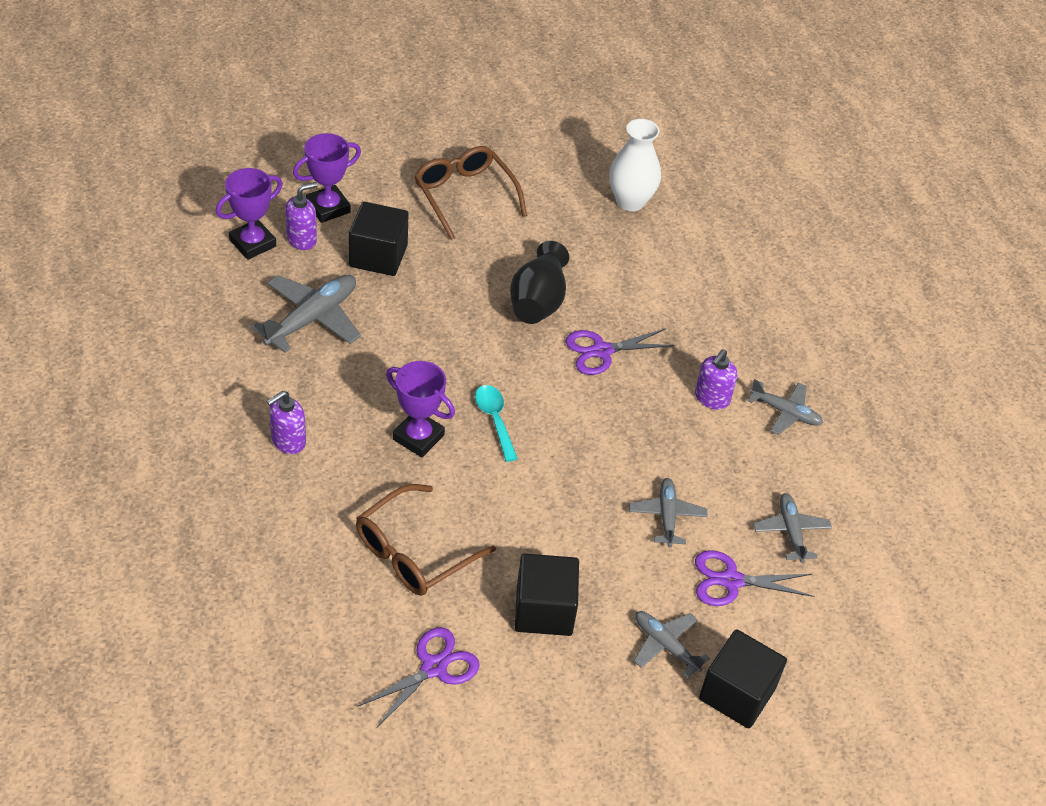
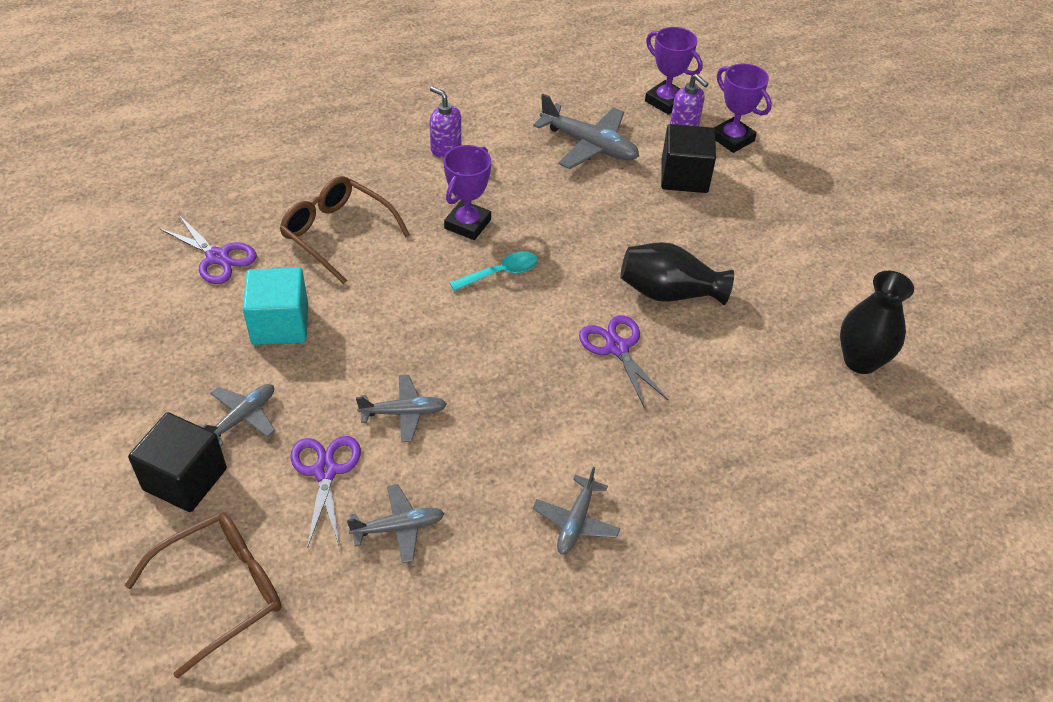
camera: 85 degrees right, 0 degrees up
(465, 196) = (796, 227): brown glasses -> brown glasses (221, 591)
(544, 610) = (280, 324): black cube -> turquoise cube
(630, 201) = (860, 361): white vase -> black vase
(711, 398) = (577, 448): purple soap dispenser -> none

